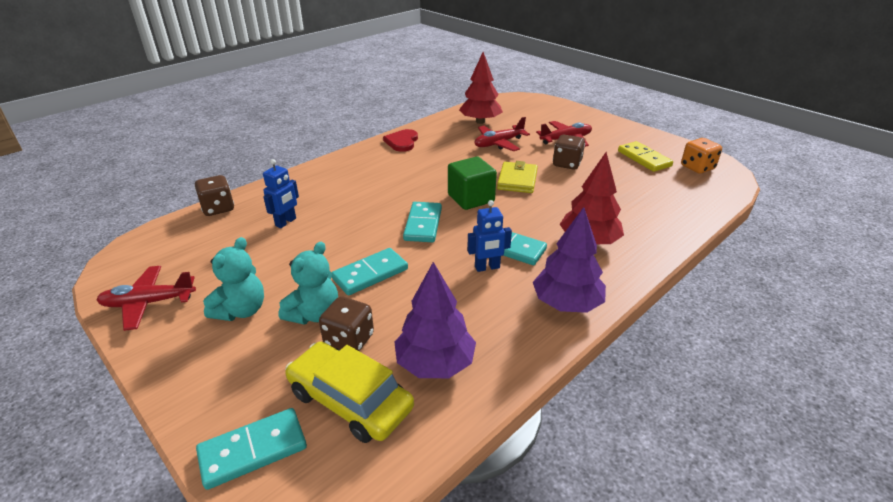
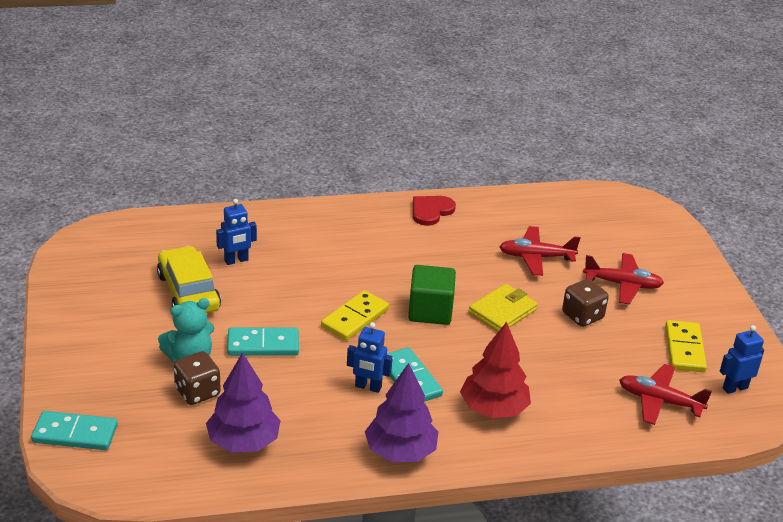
camera: 30 degrees right, 0 degrees up
(149, 303) = (79, 290): red plane -> red plane (659, 401)
(218, 208) = (191, 219): brown dice -> none
(241, 310) = (139, 328): turquoise teddy bear -> none
(350, 400) = (160, 435): yellow car -> yellow car (188, 292)
(423, 224) = (355, 318): turquoise domino -> yellow domino
(480, 121) = (549, 218): red tree -> none
(697, 167) = (734, 388): orange dice -> blue robot

